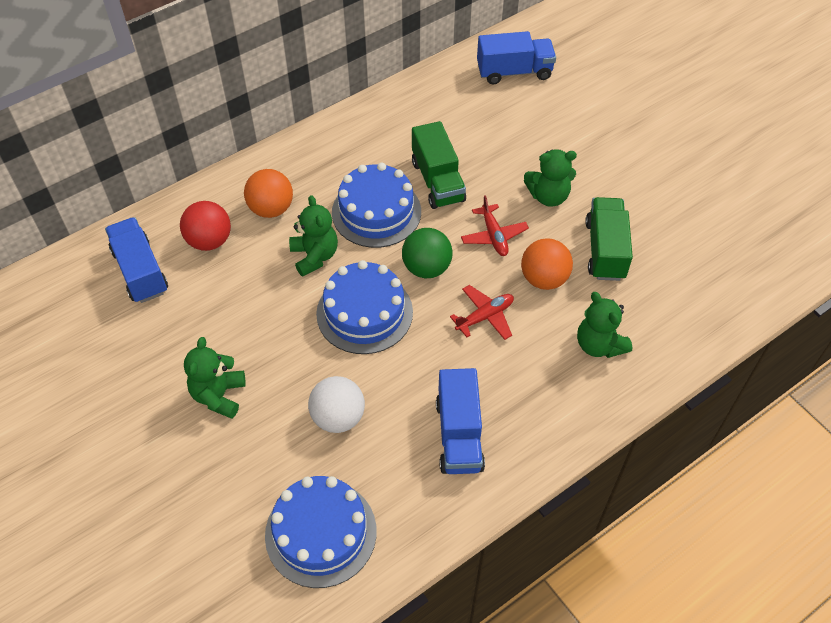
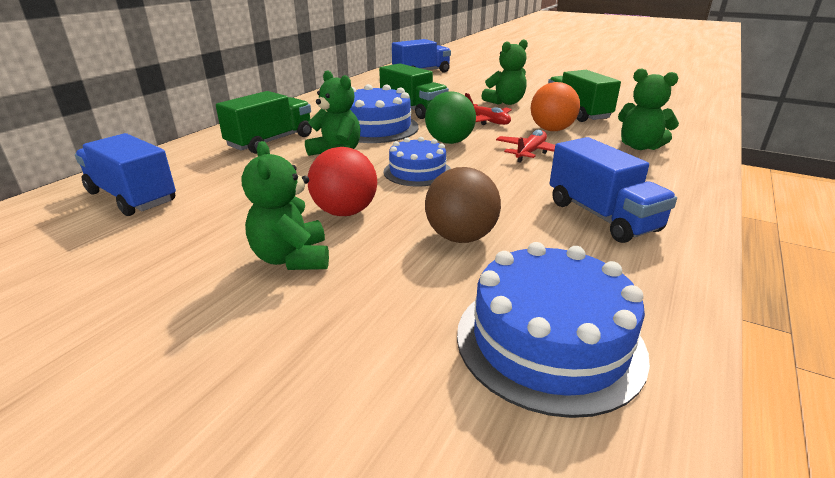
camera: 25 degrees left, 25 degrees down
(209, 241) = (213, 166): red ball -> red ball (345, 212)
(271, 209) = (271, 141): orange ball -> green truck
(338, 417) = (461, 237): white ball -> brown ball
(364, 313) = (417, 172): blue cake -> blue cake, size x0.64

